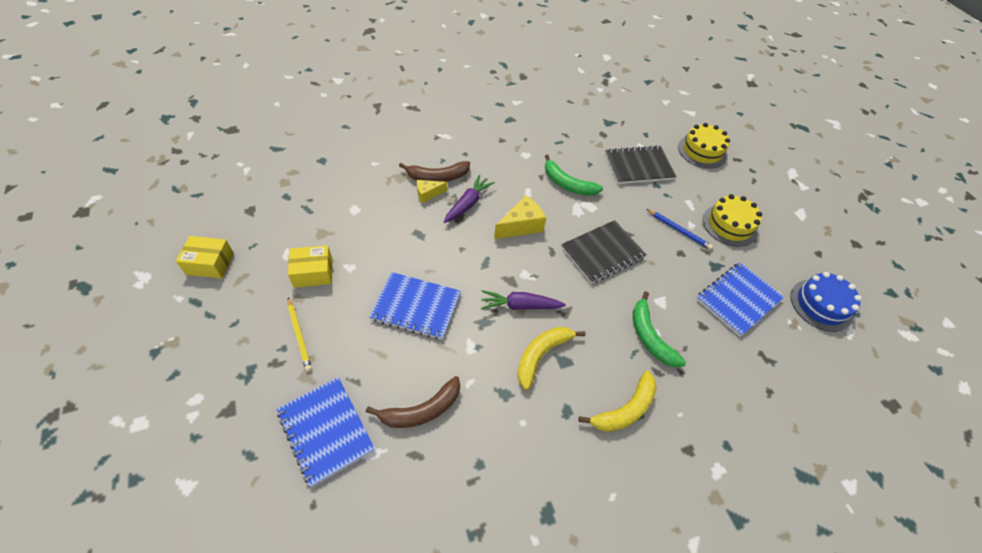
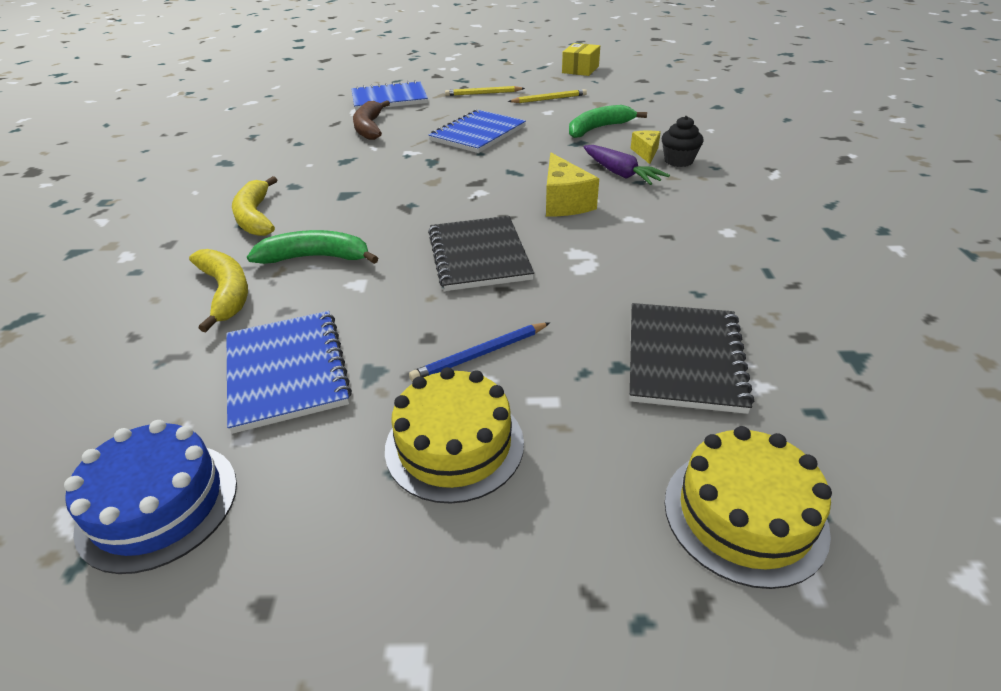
camera: 115 degrees right, 15 degrees down
(313, 273) = (549, 99): yellow box -> yellow pencil
(437, 177) = (678, 161): brown banana -> black cupcake
(519, 305) = (437, 182): purple carrot -> none
(541, 355) = (365, 184): yellow banana -> yellow banana (226, 292)
(567, 184) = (644, 257): green banana -> green banana (598, 129)

